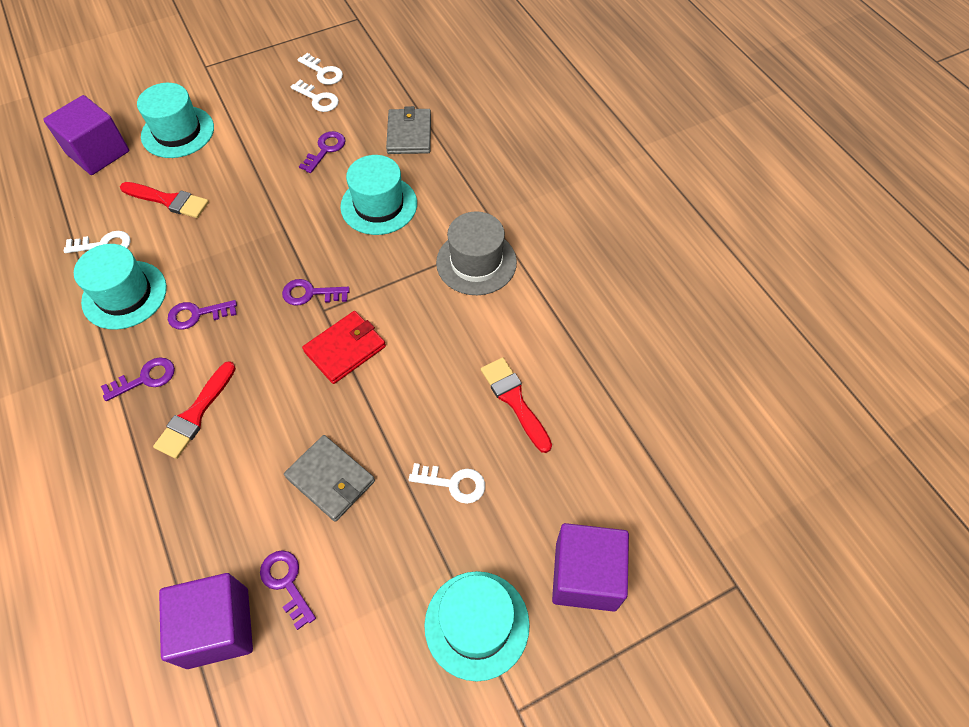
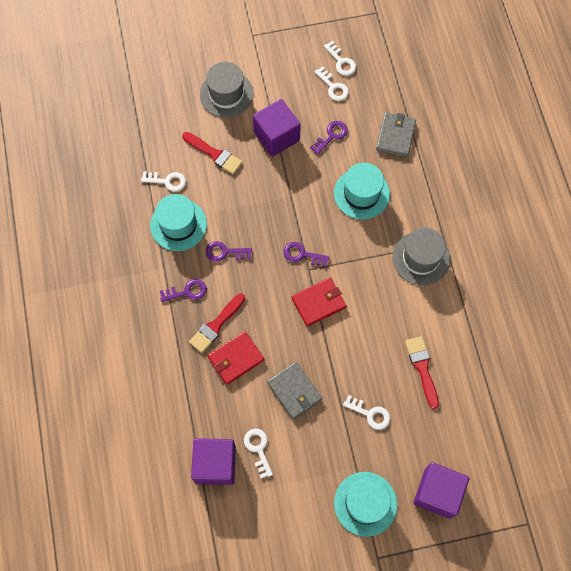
camera: 15 degrees right, 10 degrees up
(98, 153) = (168, 100): purple cube -> purple cube (276, 136)
(178, 132) = (226, 94): turquoise hat -> grey hat
(232, 454) = (236, 358): none -> red wallet
(286, 583) = (258, 449): purple key -> white key

